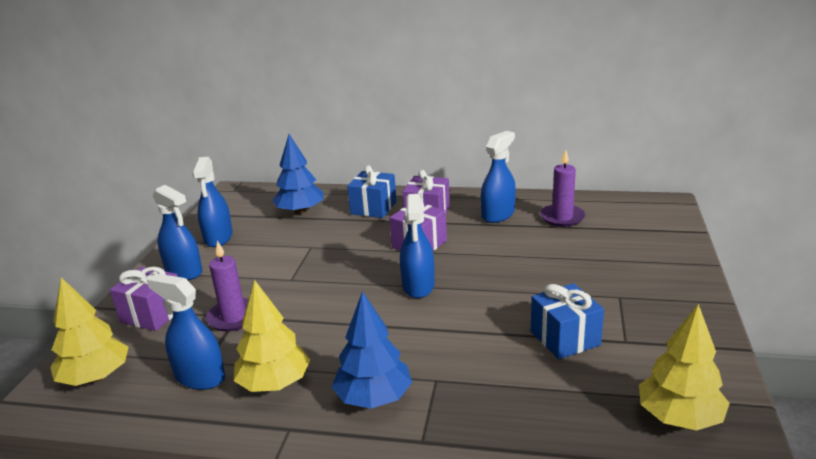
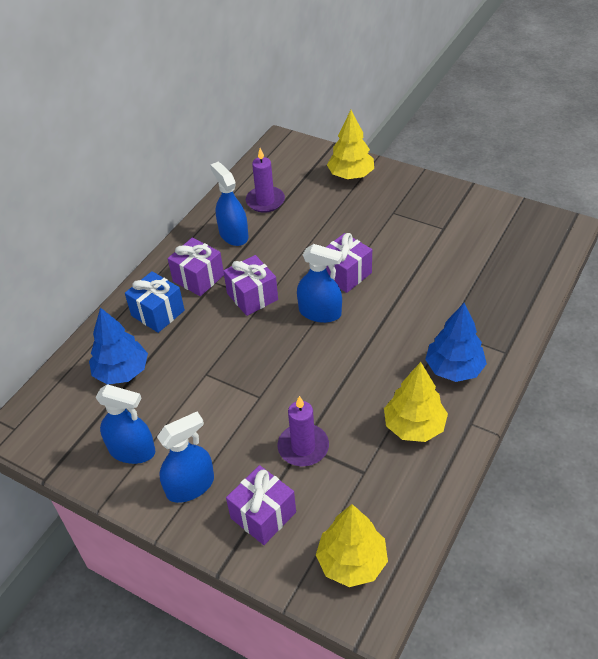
camera: 70 degrees left, 20 degrees up
(200, 377) = (384, 478): blue spray bottle -> none
(486, 288) = (345, 274): none -> purple gift
(565, 338) = (428, 254): blue gift -> none
(679, 418) = (522, 234): yellow tree -> yellow tree (351, 175)

